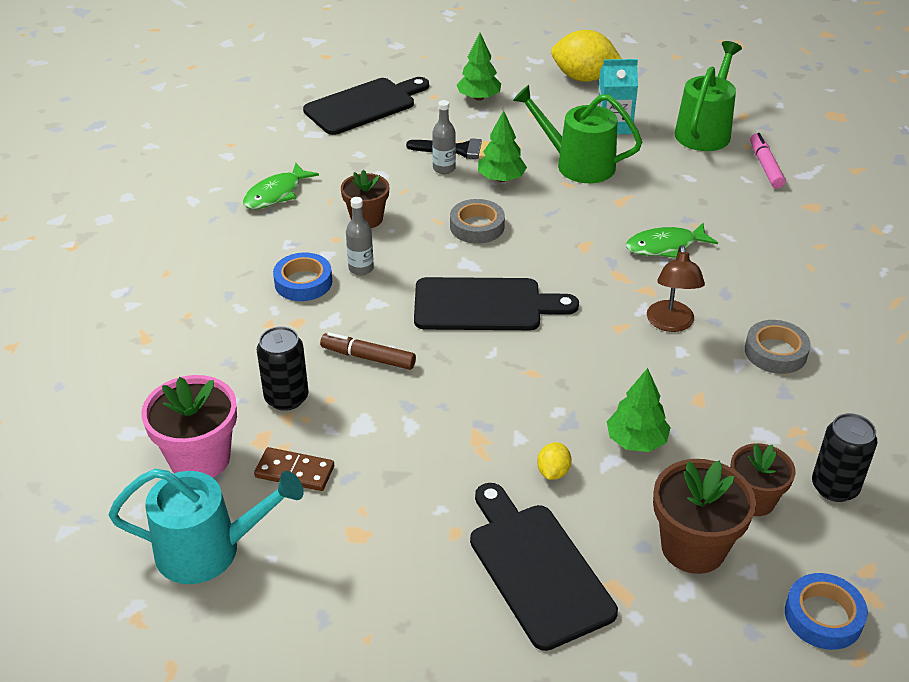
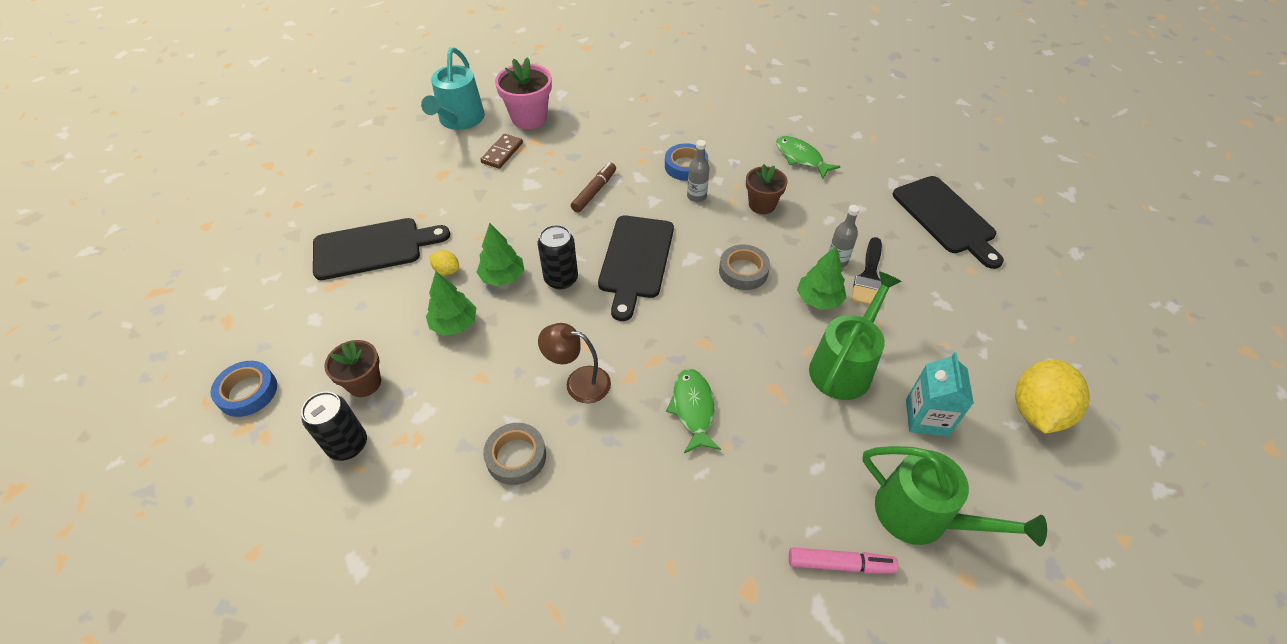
camera: 100 degrees right, 10 degrees up
(286, 398) = (567, 152): black can -> black can (561, 279)
(478, 98) = (973, 305): green tree -> green tree (502, 277)
(693, 547) = (344, 333): brown flower pot -> none

